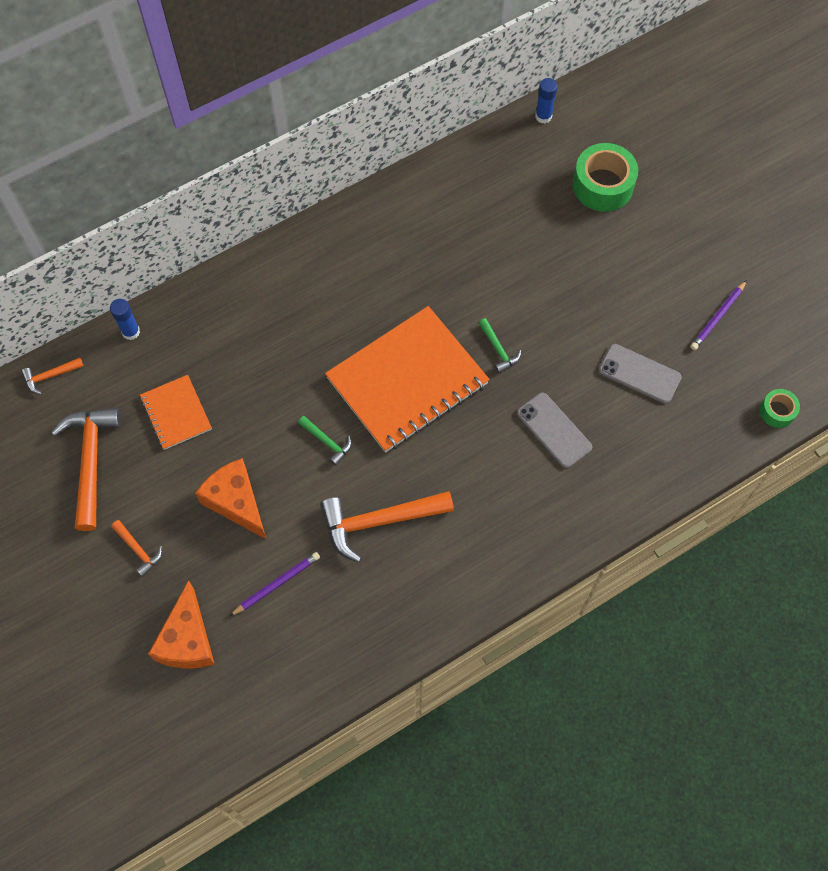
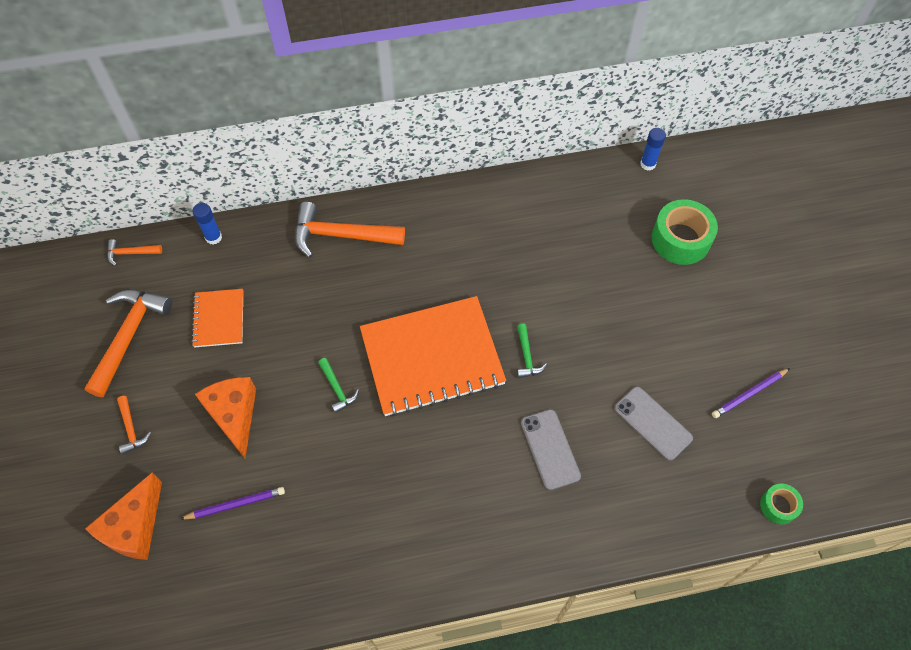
camera: 20 degrees right, 5 degrees down
(378, 521) = (352, 478): orange hammer -> orange hammer (340, 235)

